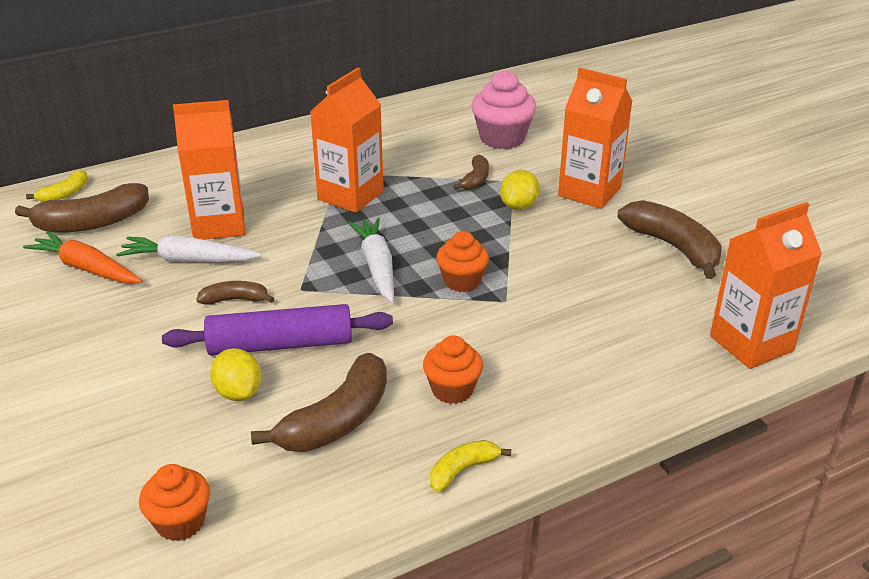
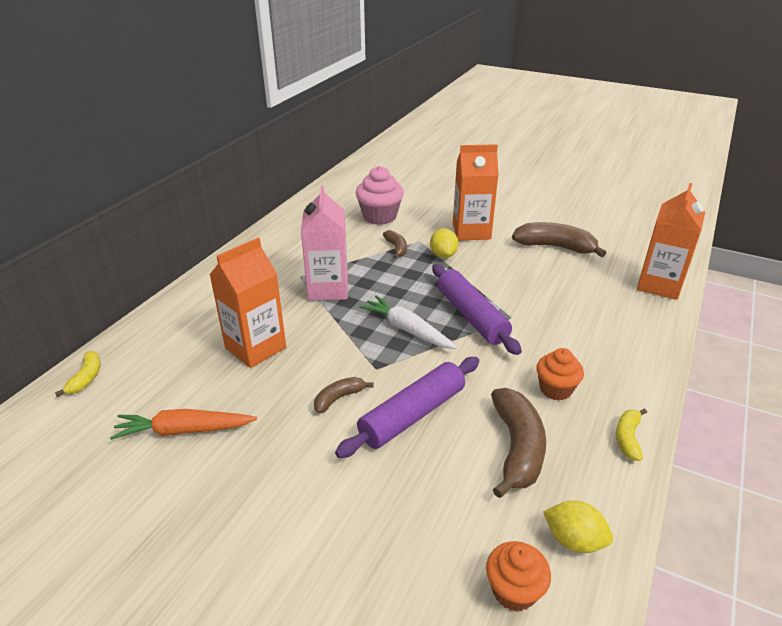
camera: 35 degrees left, 0 degrees up
(92, 222) = (142, 391): brown banana -> none
(189, 260) = (265, 385): white carrot -> none
(238, 392) = (428, 466): yellow lemon -> yellow lemon (574, 540)
(350, 195) = (328, 289): orange carton -> pink carton
(462, 281) = (471, 316): orange cupcake -> purple rolling pin

